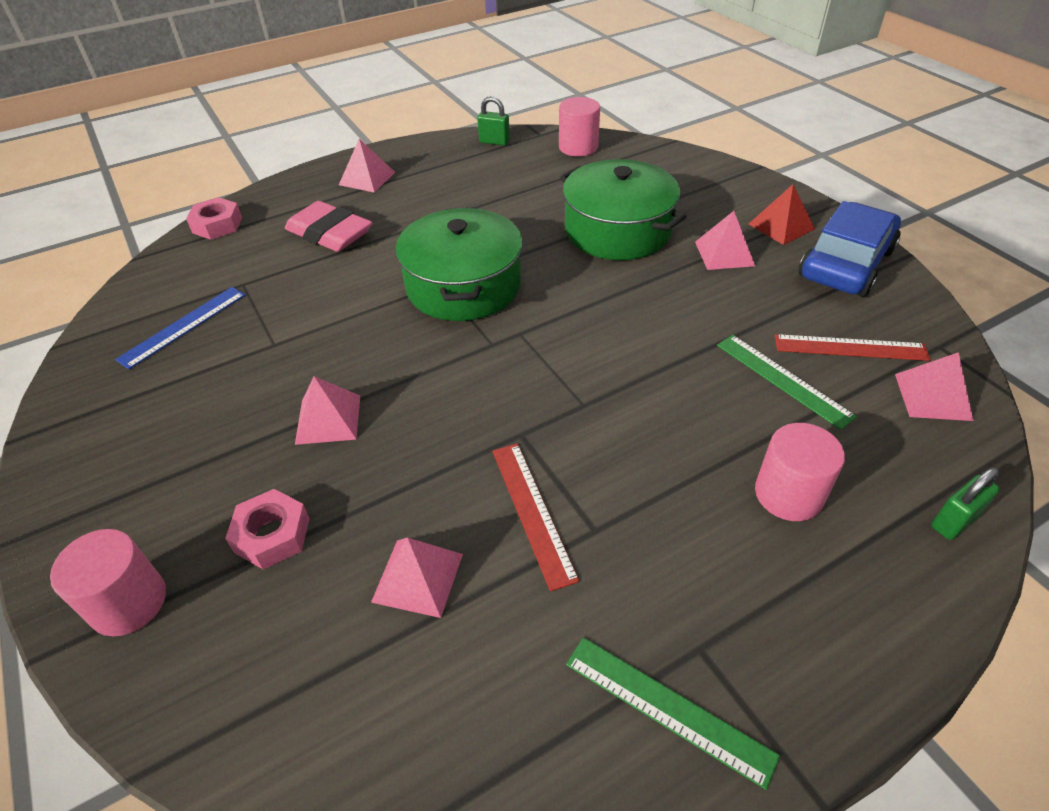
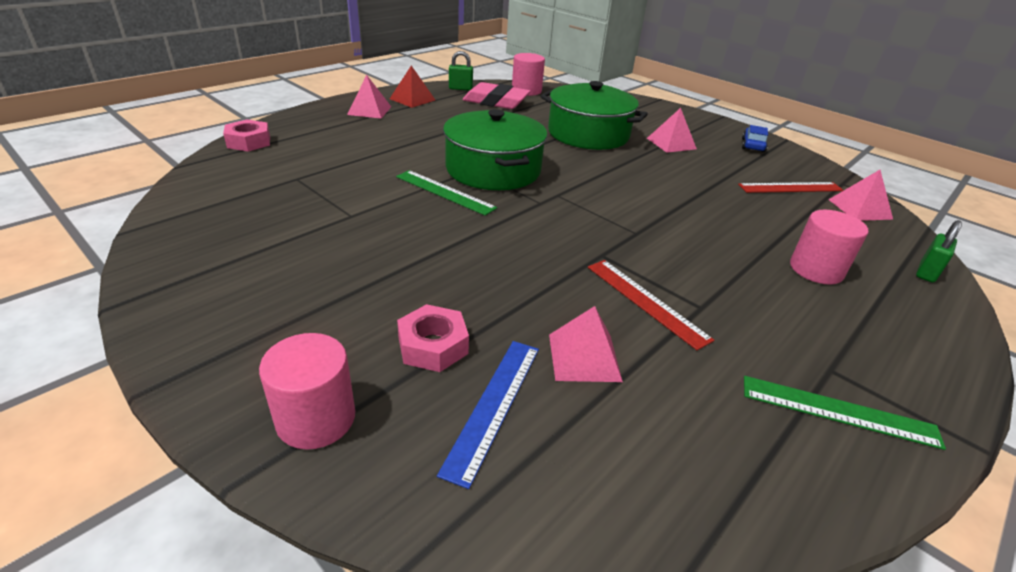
camera: 20 degrees left, 10 degrees down
(183, 326) = (255, 209): blue ruler -> blue ruler (494, 406)
(328, 419) = (433, 260): pink pyramid -> none
(329, 233) = (358, 143): pink eraser -> pink eraser (496, 101)
(781, 226) = (697, 128): red pyramid -> red pyramid (412, 99)
(783, 379) = (762, 207): green ruler -> green ruler (445, 192)
(845, 264) = (752, 145): blue car -> blue car, size x0.46

